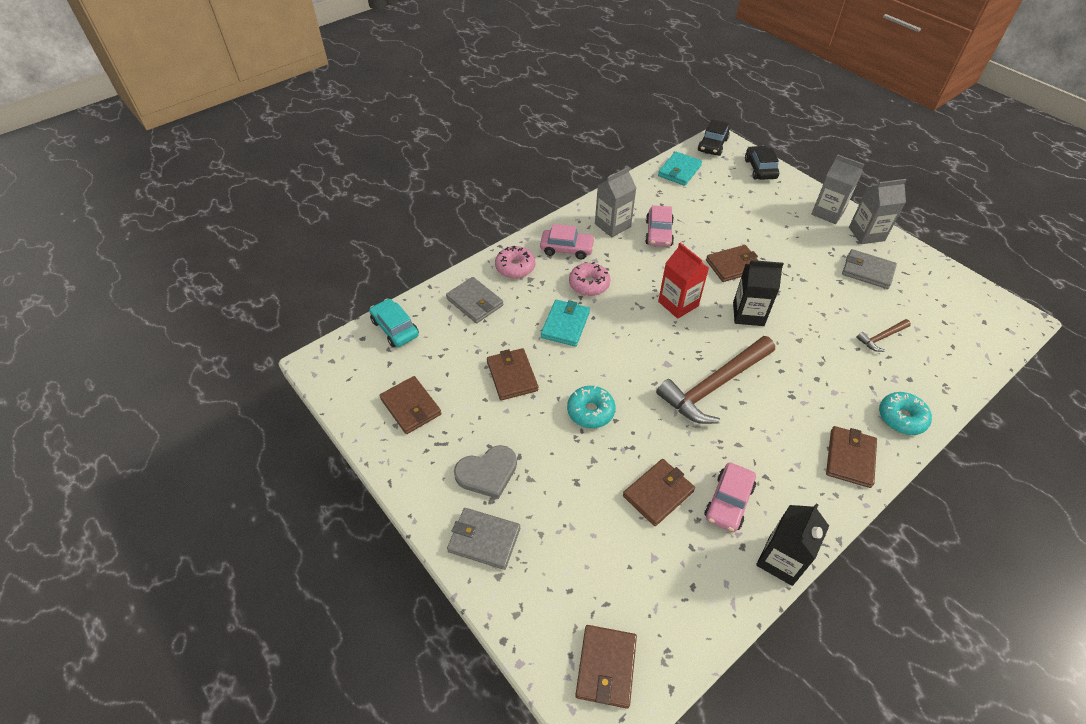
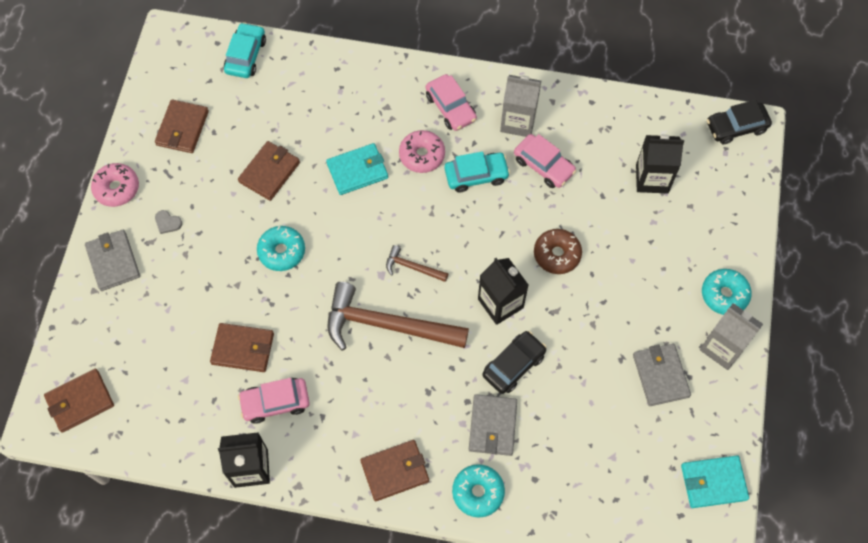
camera: 50 degrees right, 15 degrees up
(475, 302) = (323, 87): grey wallet -> grey wallet (492, 426)
(487, 473) = (167, 223): grey heart -> grey heart, size x0.48
(515, 267) = (390, 86): pink donut -> pink donut (117, 188)
(633, 267) = (476, 175): none -> turquoise car
(658, 233) = (543, 165): pink car -> pink car turned 105 degrees counterclockwise
(678, 304) = (462, 239): red carton -> none
(679, 171) = (659, 124): turquoise wallet -> turquoise wallet (713, 482)
(715, 195) = (652, 178): none -> black carton
(733, 265) = (557, 254): brown wallet -> brown donut
(760, 169) = (738, 194): black car -> black car (513, 365)
(828, 212) = (724, 295): grey carton -> turquoise donut
(881, 338) = (570, 431): brown hammer -> brown hammer (412, 267)

